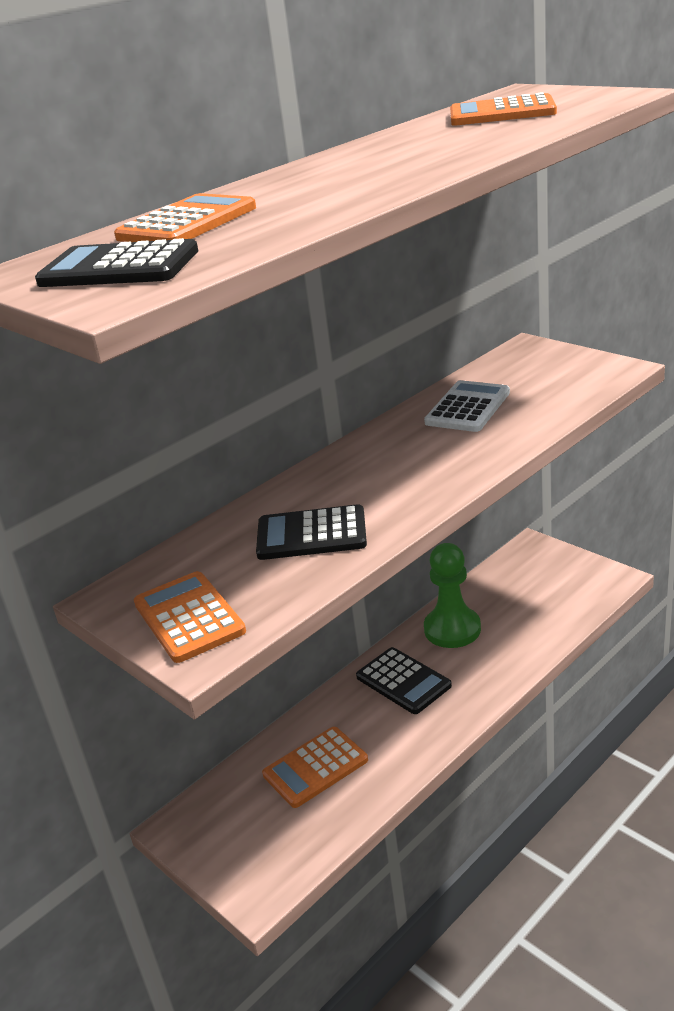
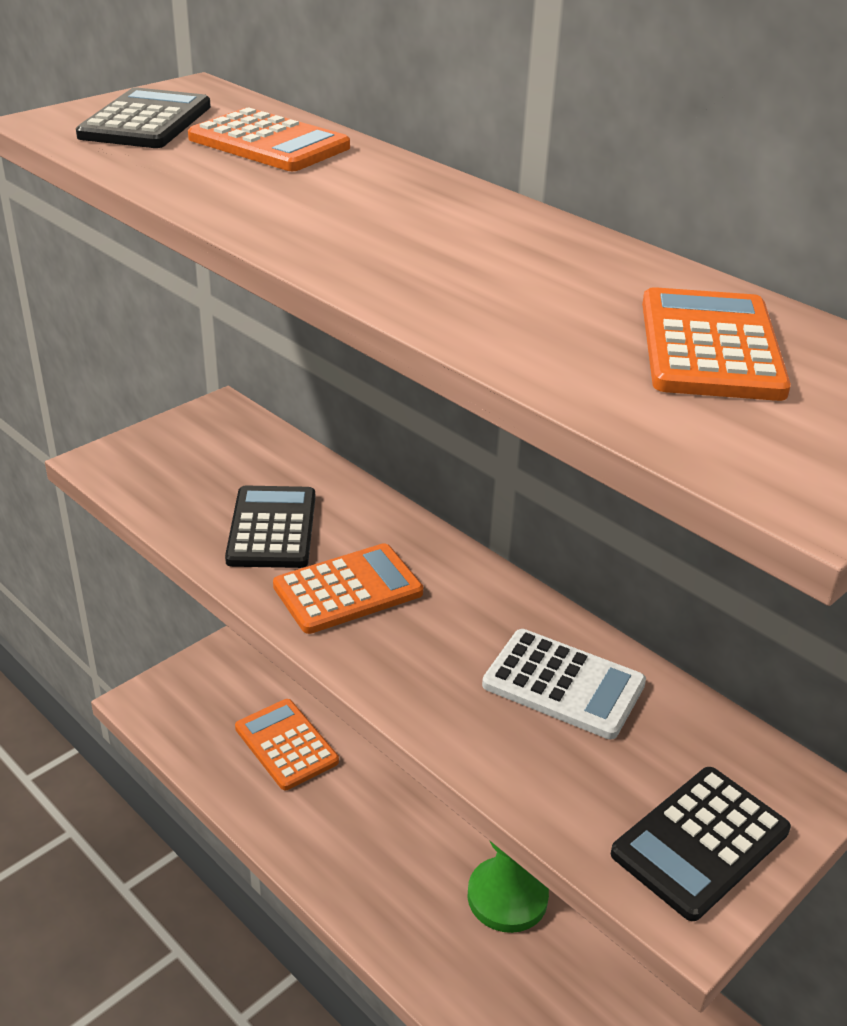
camera: 85 degrees right, 5 degrees up
(189, 617) = (162, 454): orange calculator -> orange calculator (348, 589)
(403, 681) = (409, 832): black calculator -> black calculator (700, 842)

